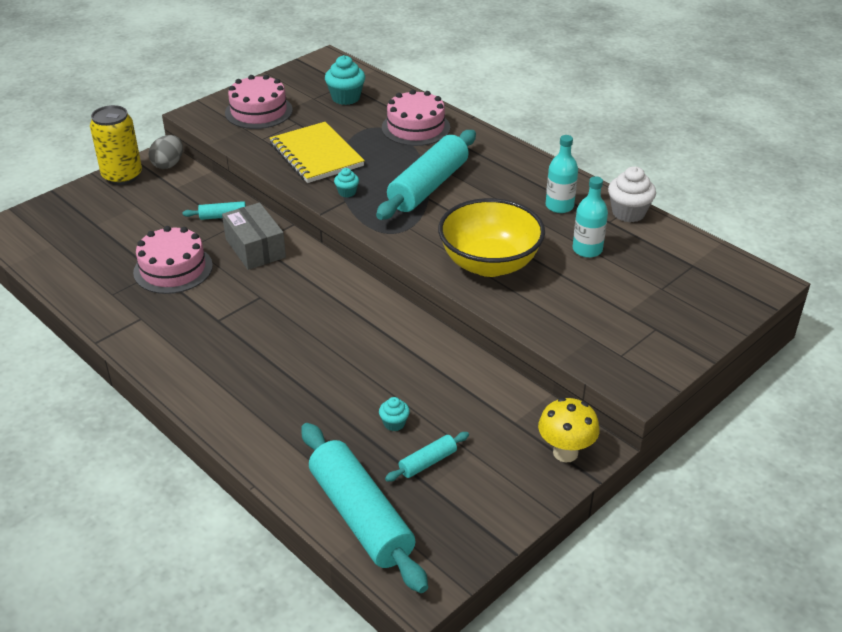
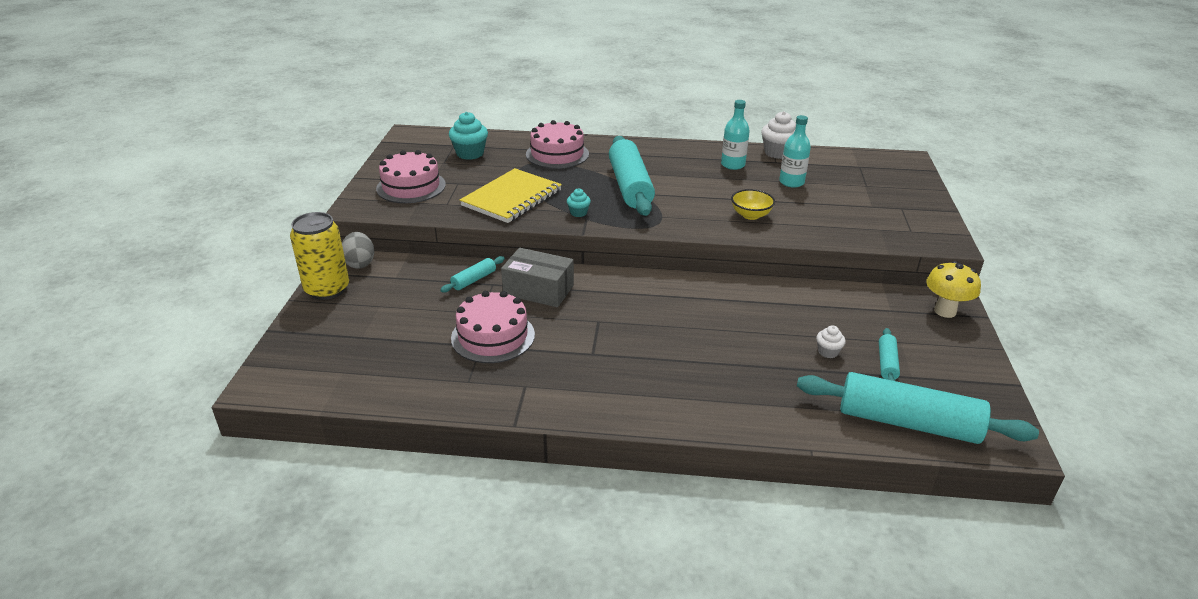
camera: 40 degrees left, 5 degrees down
(316, 155) = (512, 198): yellow notebook -> yellow notebook turned 75 degrees counterclockwise
(394, 423) = (828, 352): turquoise cupcake -> white cupcake
(489, 264) = (750, 215): yellow bowl -> yellow bowl, size x0.47

